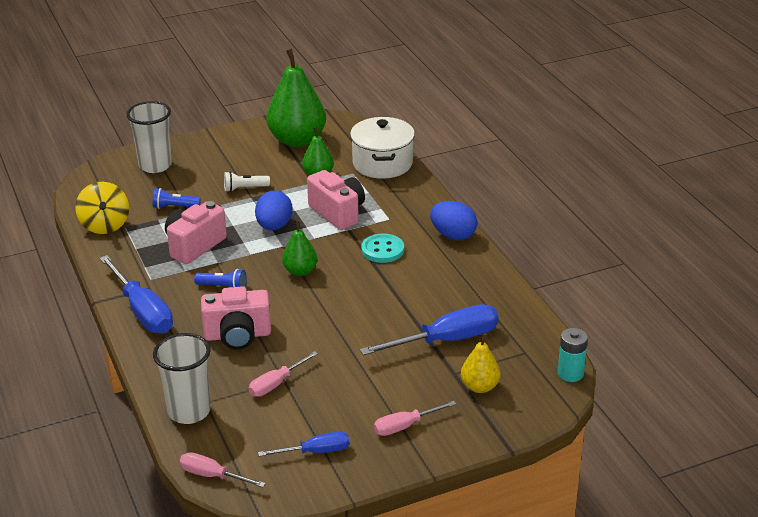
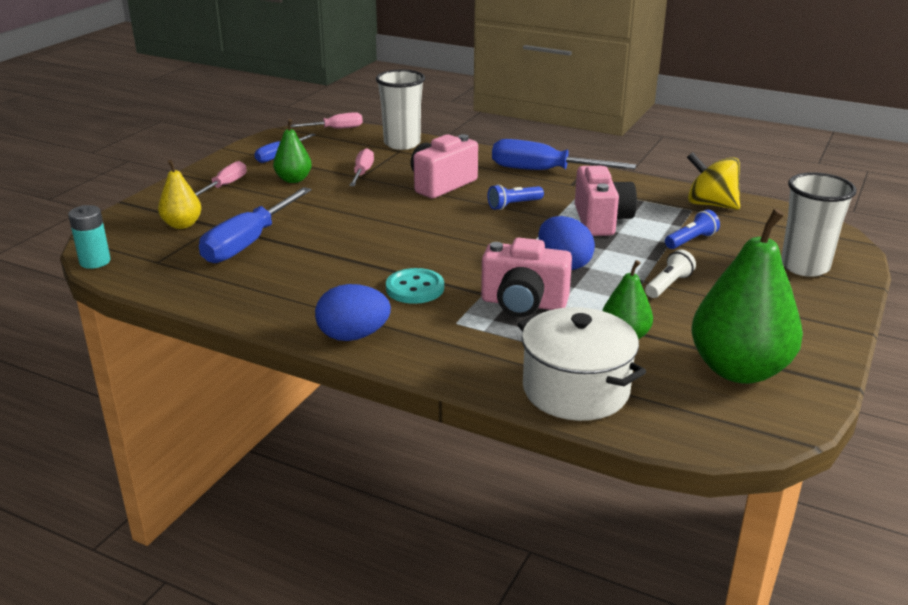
camera: 140 degrees right, 5 degrees down
(300, 271) = (468, 240): green pear -> green pear (293, 179)

